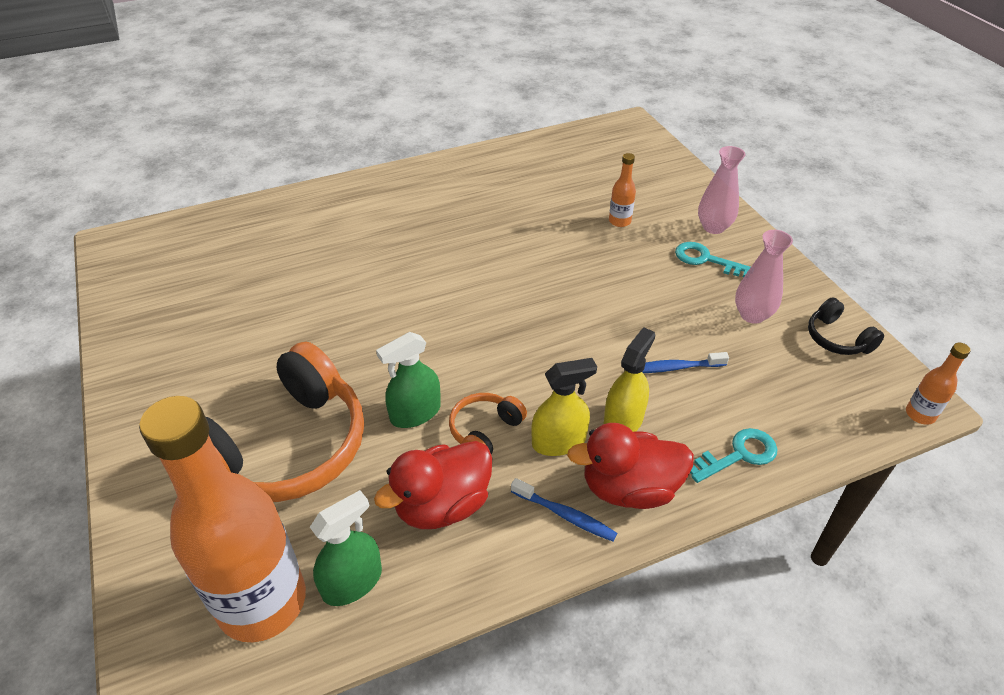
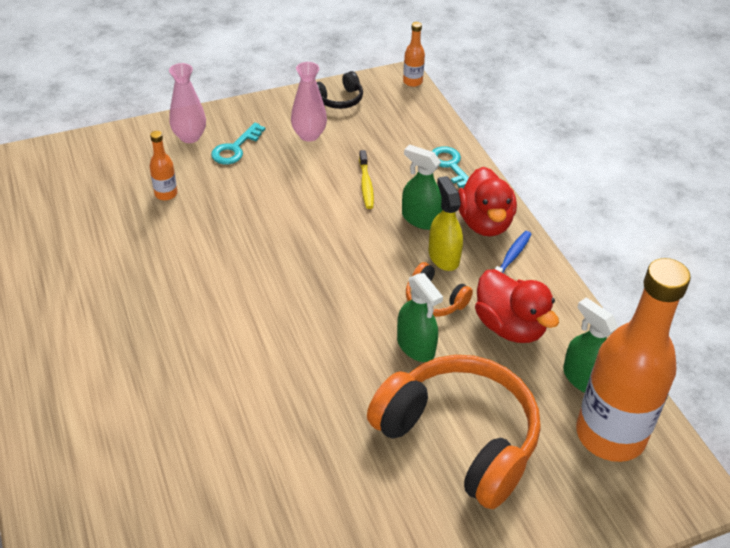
camera: 90 degrees left, 0 degrees up
(623, 420) = (421, 219): yellow spray bottle -> green spray bottle
(675, 368) = (366, 185): blue toothbrush -> yellow toothbrush

